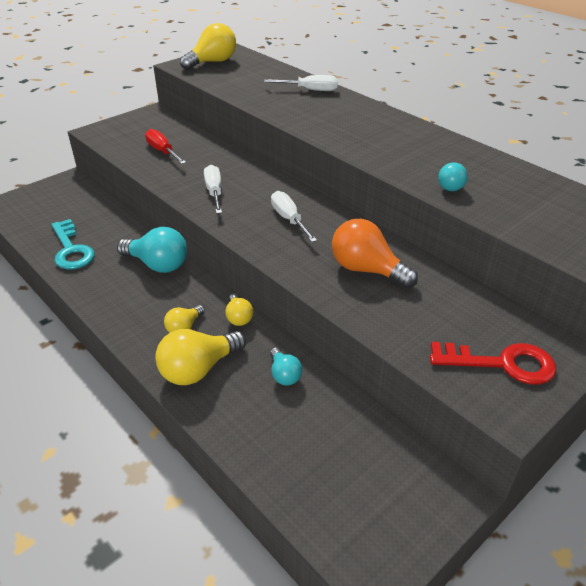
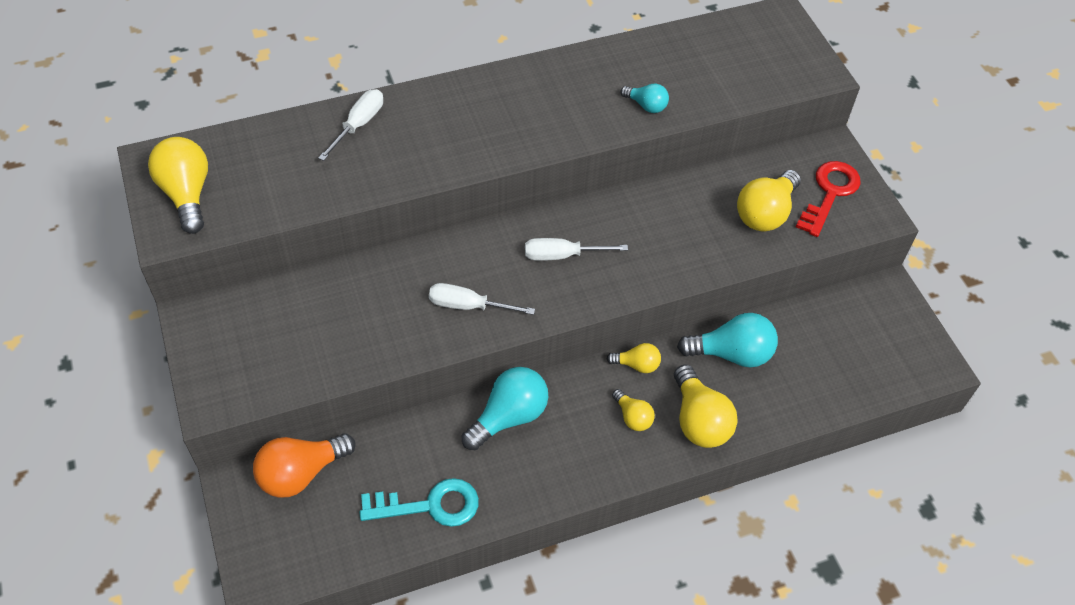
camera: 70 degrees left, 15 degrees up
(163, 151) = (330, 333): red screwdriver -> none
(284, 375) = (731, 353): turquoise light bulb -> turquoise light bulb, size x1.81
(367, 270) = (677, 226): orange light bulb -> orange light bulb (301, 473)
(431, 321) = (765, 213): none -> yellow light bulb

